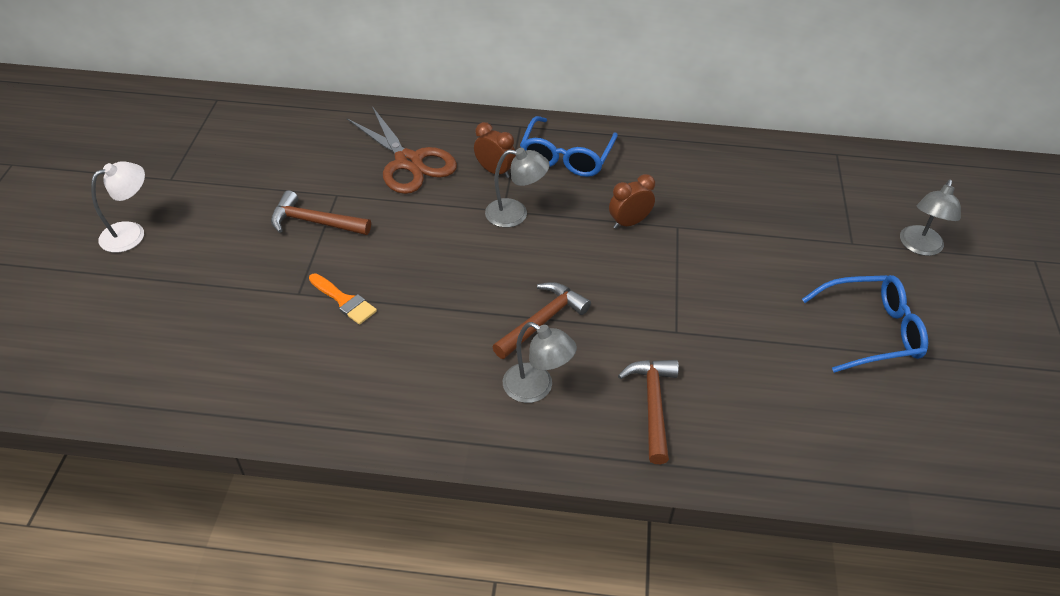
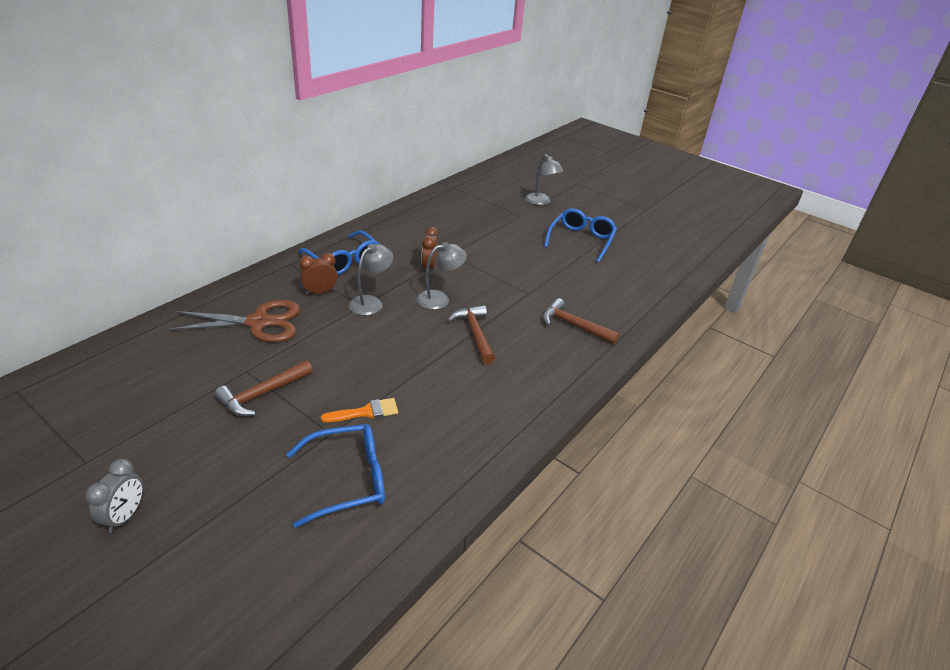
camera: 60 degrees left, 10 degrees down
(131, 233) = (125, 516): white lamp -> grey clock
(248, 336) = (348, 480): none -> blue glasses
(536, 388) = (526, 360): grey lamp -> grey lamp (439, 299)

